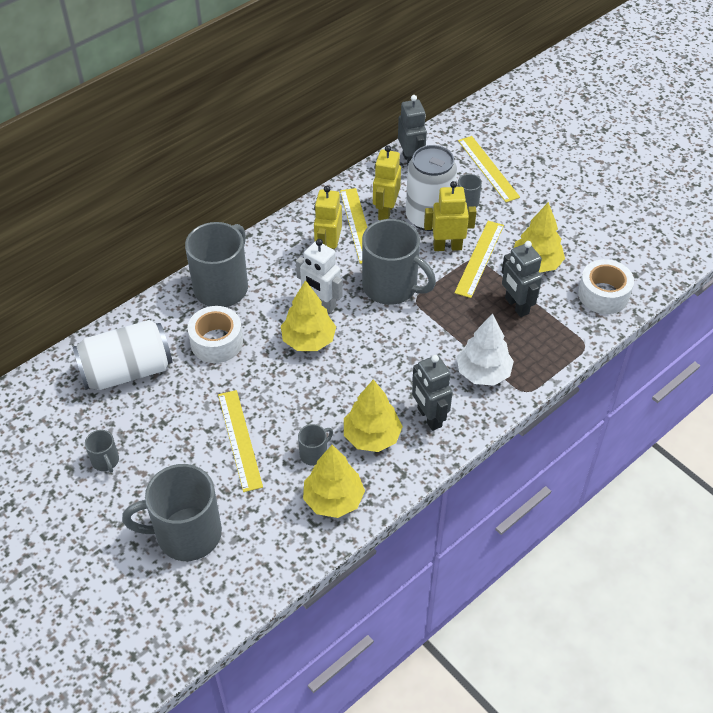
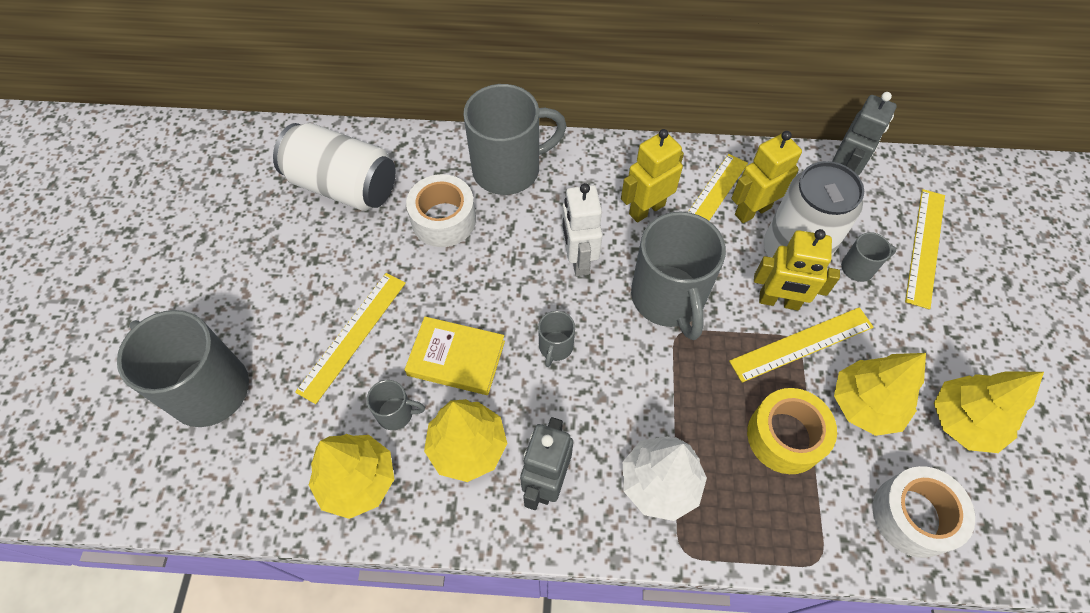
camera: 45 degrees right, 10 degrees up
(105, 461) = (233, 256): grey mug -> grey mug (555, 347)
(308, 340) = (524, 288): yellow tree -> yellow tree (963, 421)
(313, 402) = (456, 358): none -> yellow book
(447, 246) = (779, 301): yellow robot -> yellow robot turned 150 degrees clockwise
(516, 306) = (785, 436): grey robot -> yellow tape

